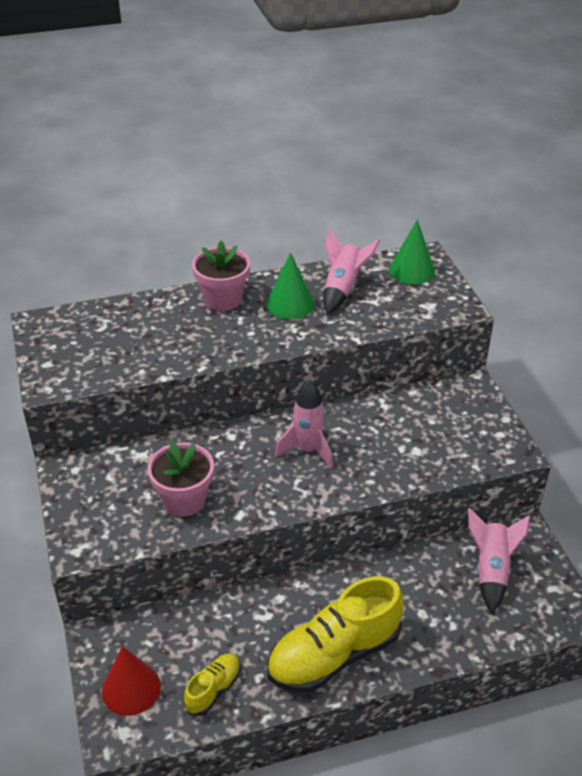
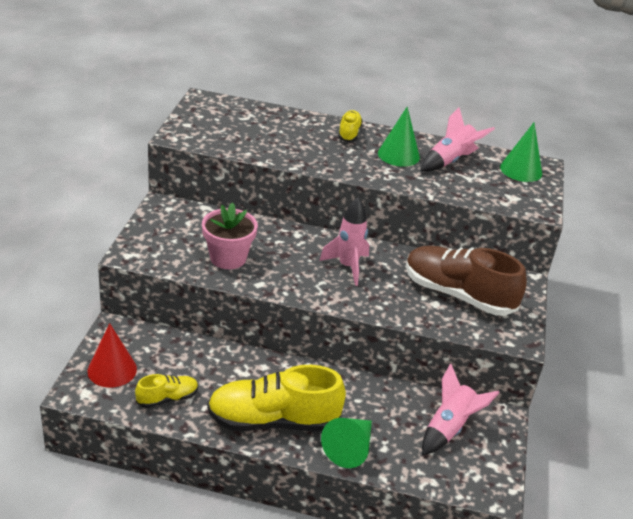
camera: 25 degrees right, 5 degrees down
(223, 299) = (349, 133): pink flower pot -> yellow shoe
(424, 643) = (350, 448): none -> green cone
(428, 430) = (458, 295): none -> brown shoe

